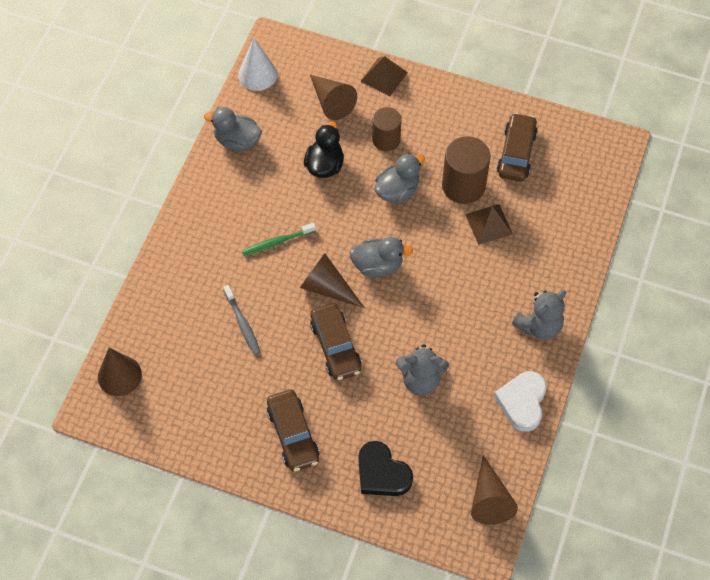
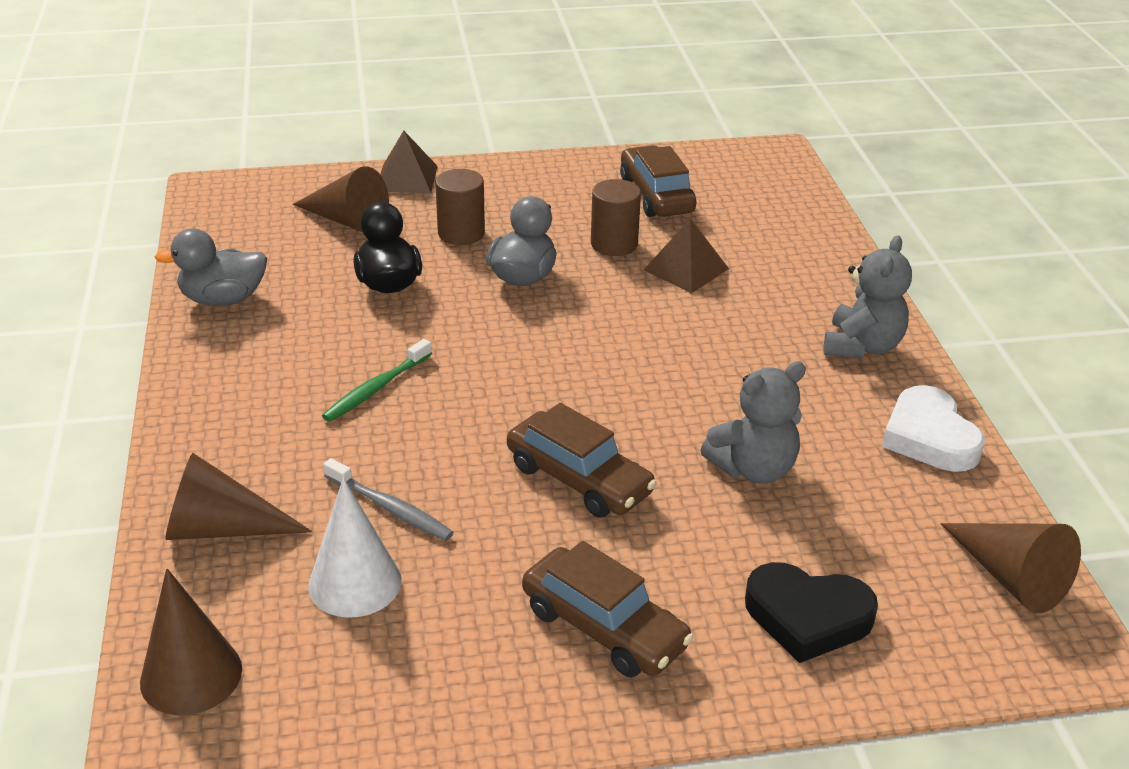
camera: 30 degrees left, 25 degrees down
(257, 74) = (208, 225): white cone -> white cone (355, 583)
(327, 287) = (504, 413): brown cone -> brown cone (222, 528)
(377, 266) = (564, 362): grey duck -> none
(463, 185) = (614, 244): brown cylinder -> brown cylinder, size x0.66

